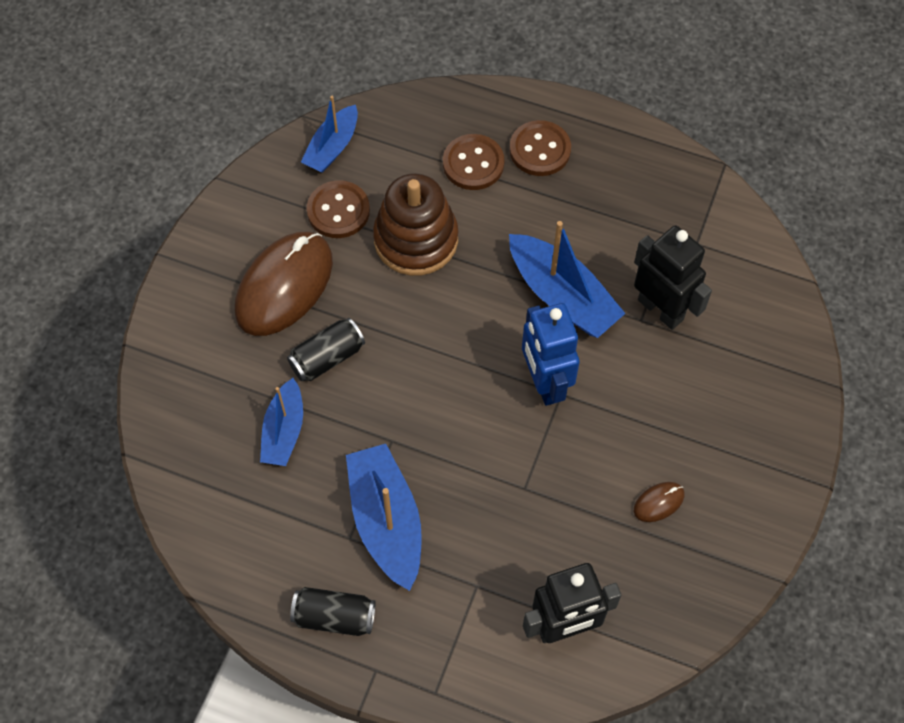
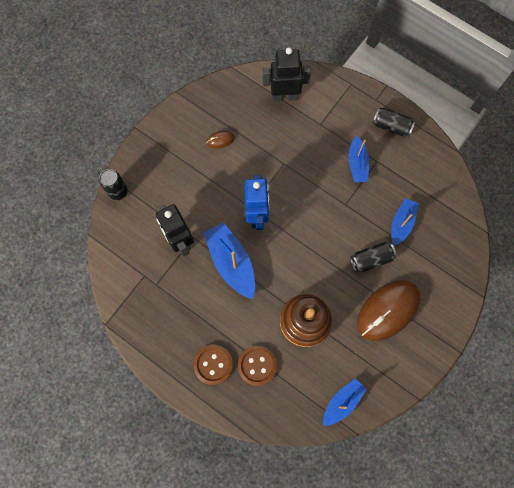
camera: 165 degrees left, 10 degrees up
(338, 211) = (347, 353): brown button -> none
(386, 521) = (357, 164): blue boat -> blue boat, size x0.64
(801, 361) = (118, 192): none -> black can

